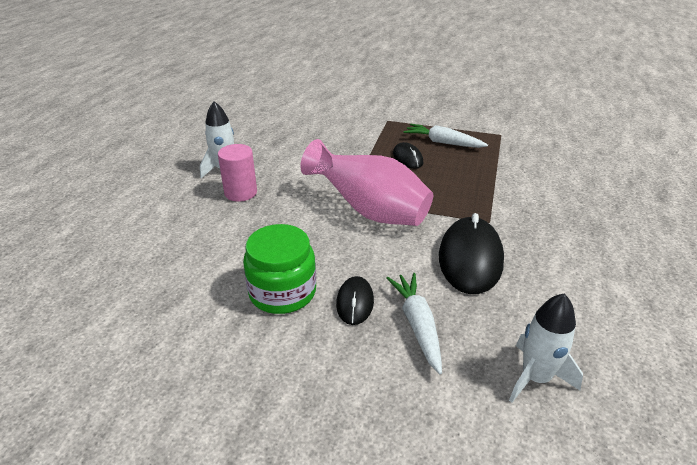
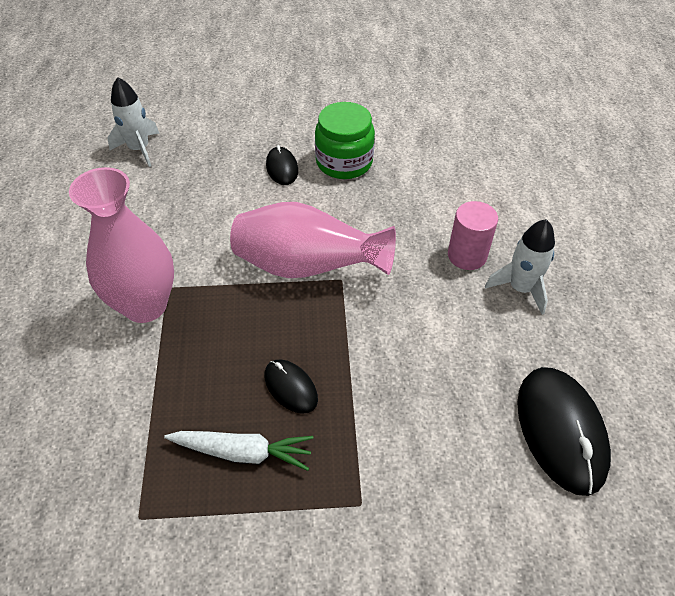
camera: 160 degrees right, 15 degrees up
(417, 325) = (227, 163): white carrot -> none
(470, 258) = (188, 233): black mouse -> black mouse (561, 430)
(507, 214) = (145, 305): none -> pink vase

